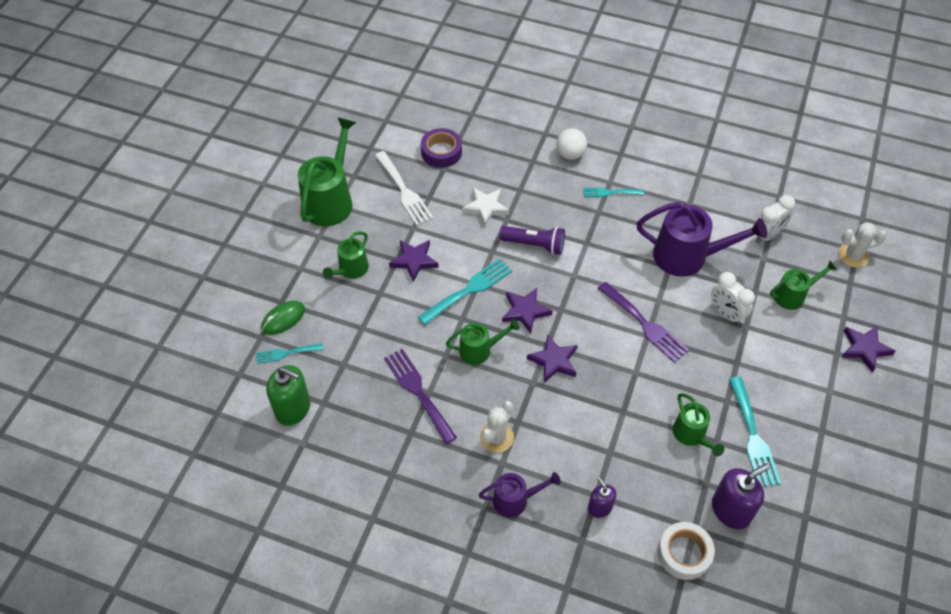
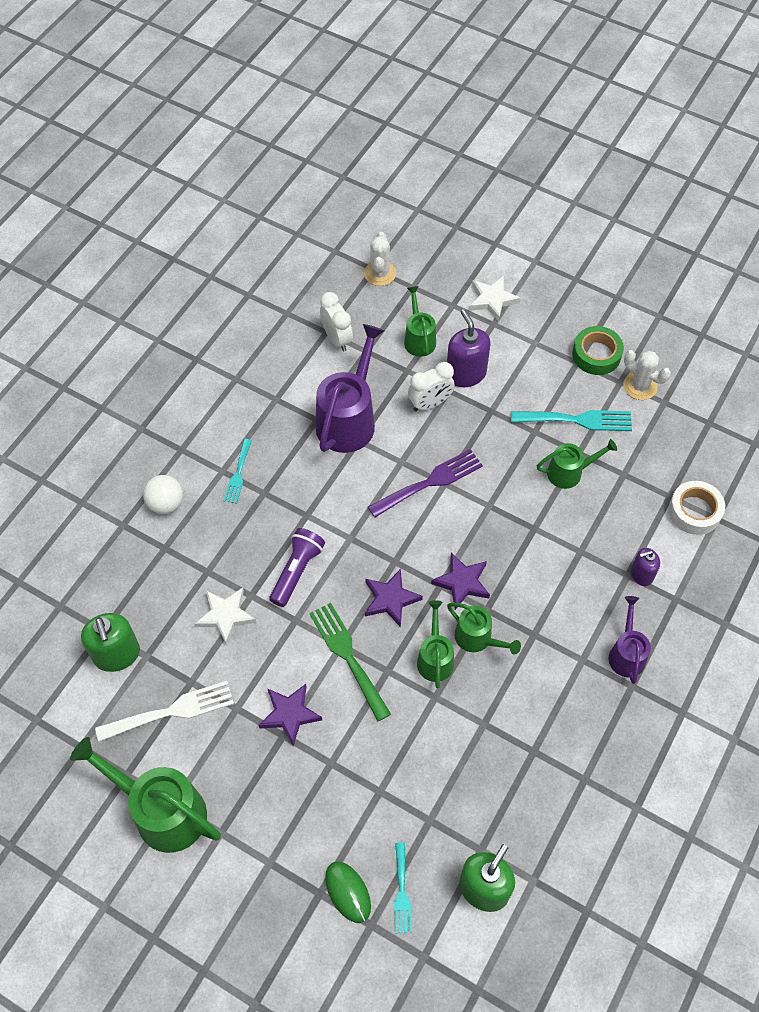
camera: 80 degrees left, 5 degrees up
(351, 270) = (287, 795): green watering can -> green watering can (477, 638)
(418, 392) = (481, 735): purple fork -> none
(441, 152) = (117, 654): purple tape -> green soap dispenser
(469, 290) = (348, 656): turquoise fork -> green fork
(496, 437) = (550, 659): white cactus -> white cactus (640, 386)
(731, 510) = (653, 460): purple soap dispenser -> purple soap dispenser (466, 374)
(838, 447) = (596, 355): none -> green tape
(864, 349) = (492, 300): purple star -> white star

